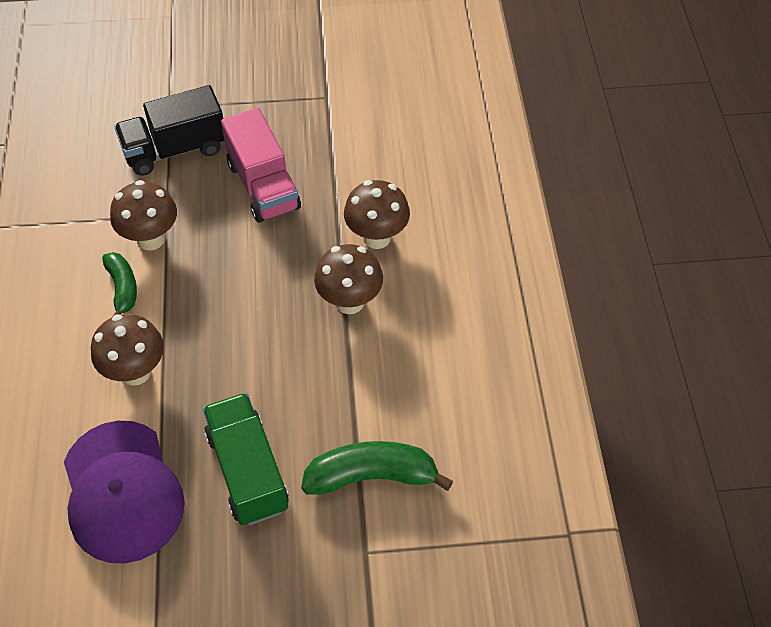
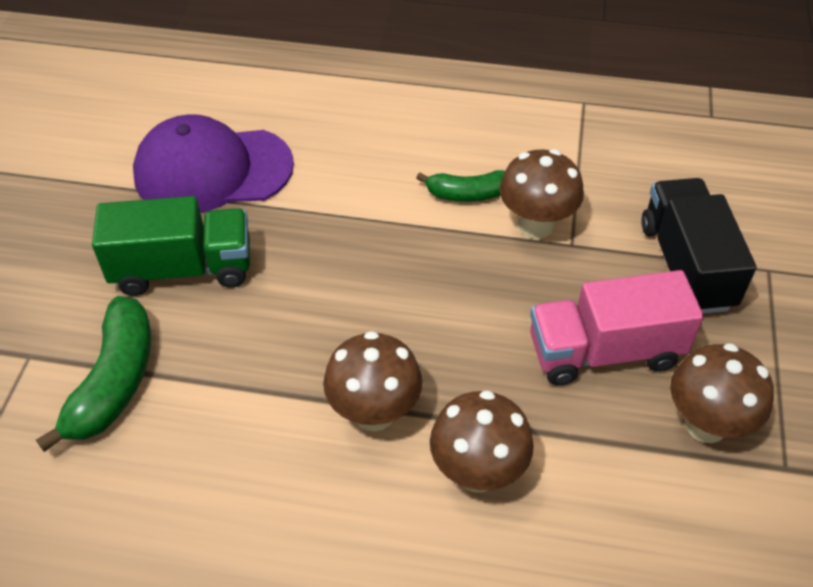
camera: 105 degrees right, 5 degrees down
(135, 372) = (349, 193): brown mushroom -> brown mushroom (705, 424)

